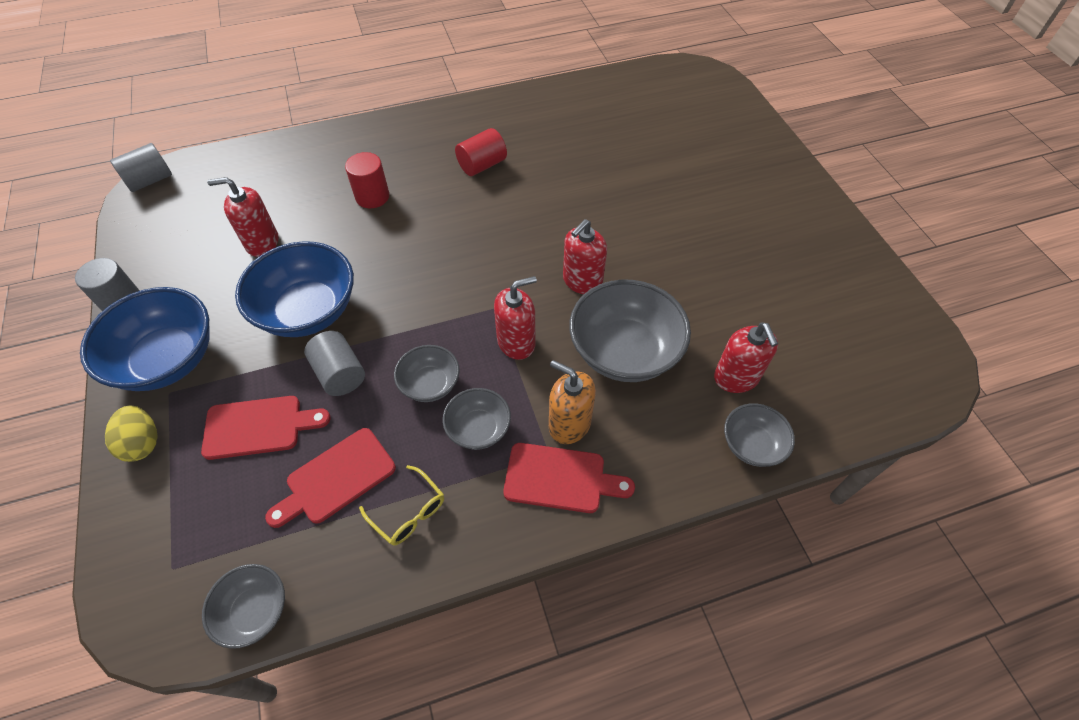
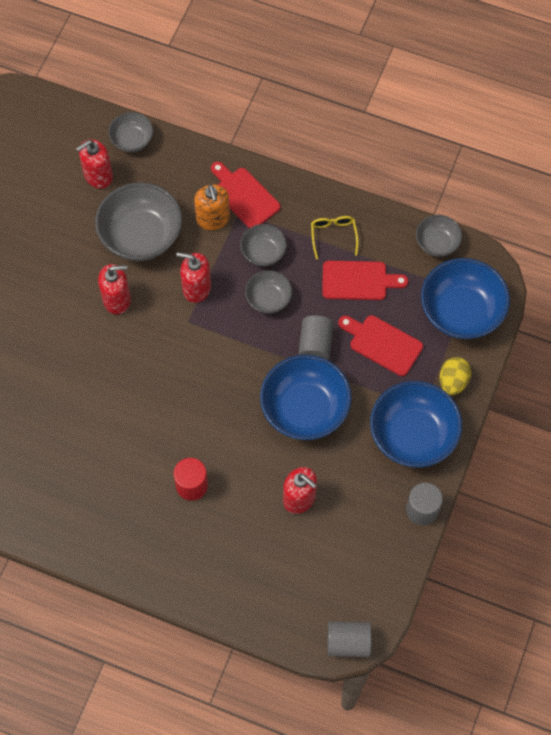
camera: 140 degrees left, 10 degrees up
(170, 536) = (461, 311): none -> blue bowl
(482, 165) = (86, 455): red cylinder -> none
(736, 378) = (98, 176): red soap dispenser -> red soap dispenser turned 150 degrees counterclockwise

